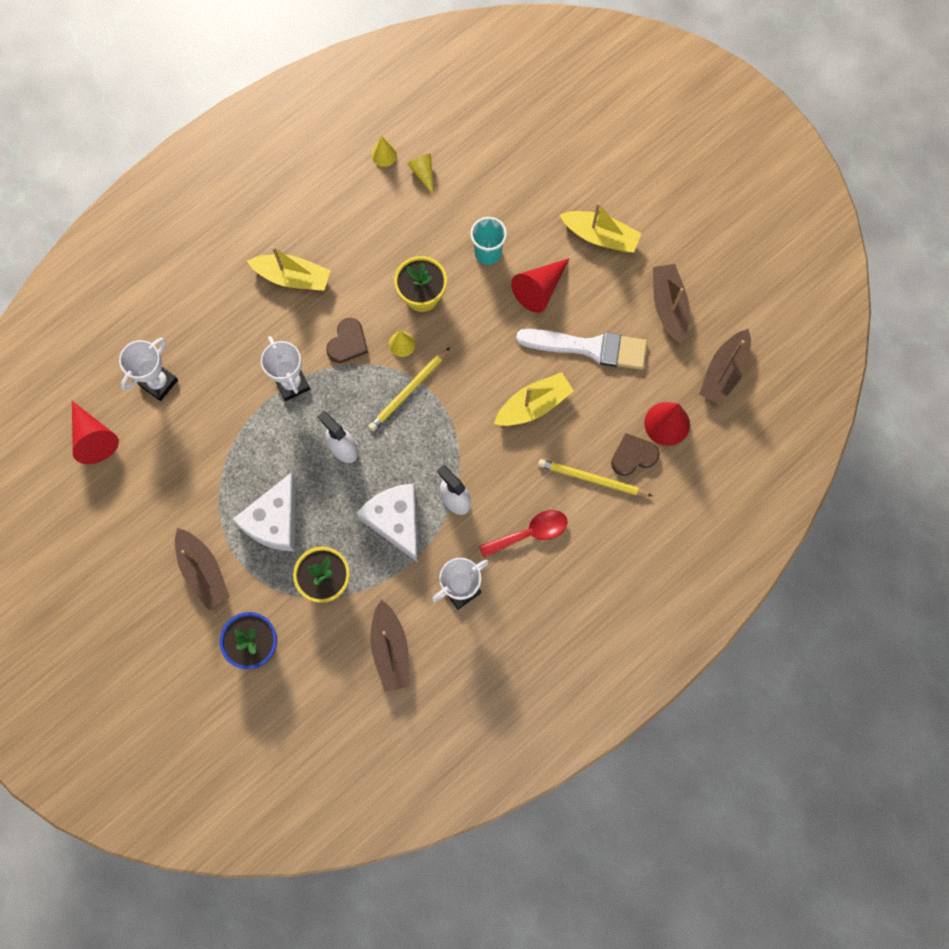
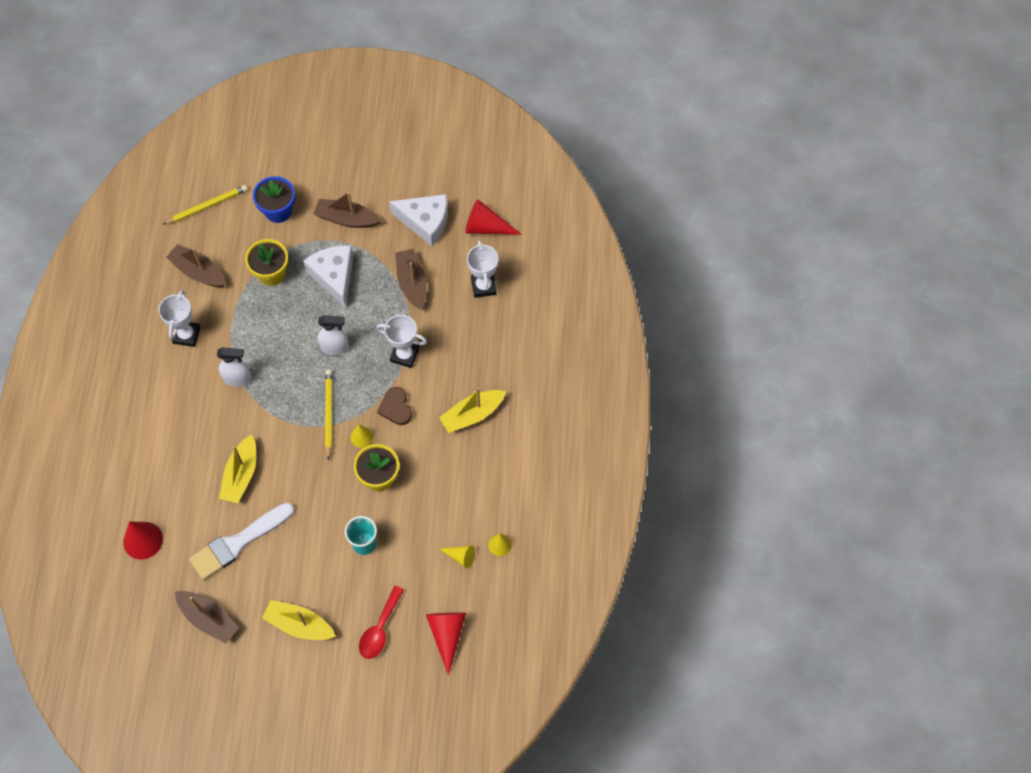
camera: 135 degrees right, 10 degrees down
(395, 521) = (262, 337): white cheese -> white cheese (425, 222)
(530, 533) = (173, 400): red spoon -> red spoon (380, 629)
(539, 289) = (307, 551): red cone -> red cone (447, 634)
(592, 479) = (162, 464): yellow pencil -> yellow pencil (207, 206)
(600, 236) = (299, 624): yellow boat -> yellow boat turned 45 degrees clockwise
(633, 456) = (148, 501): brown heart -> none
(724, 372) = (132, 608): brown boat -> brown boat (412, 283)

